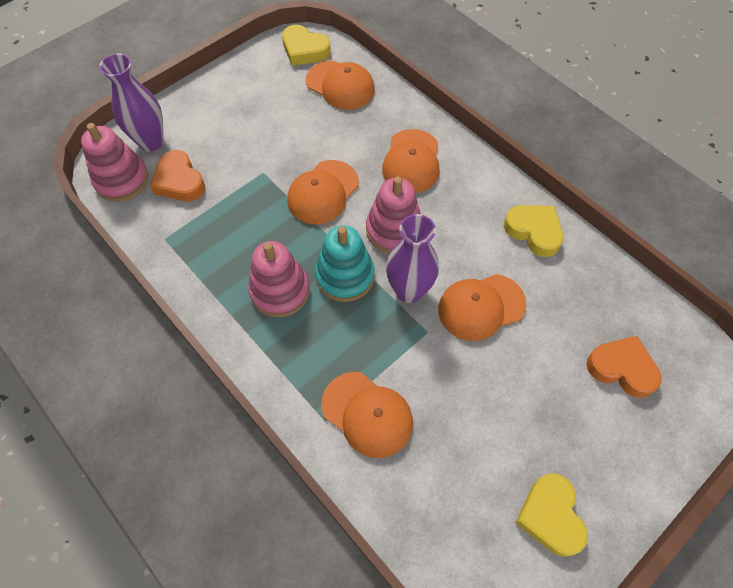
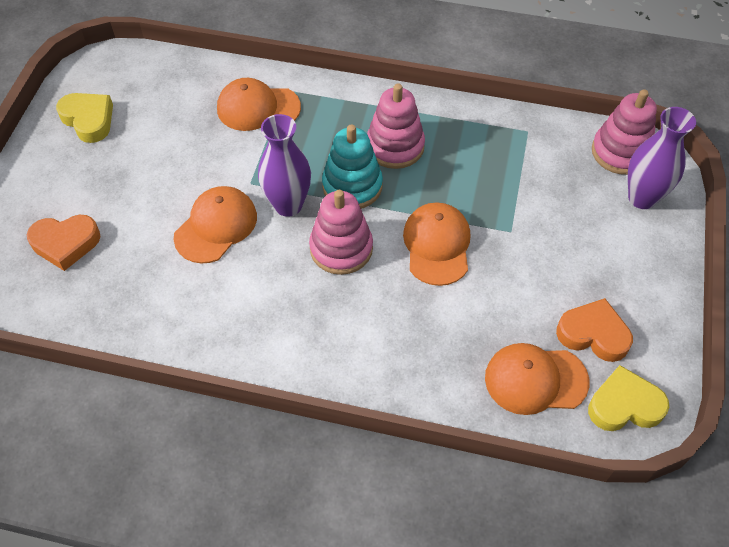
camera: 145 degrees right, 5 degrees down
(179, 181) = (572, 179): orange heart -> orange heart (593, 334)
(411, 161) = (378, 330): orange cap -> none
(534, 232) = (203, 326): yellow heart -> none

